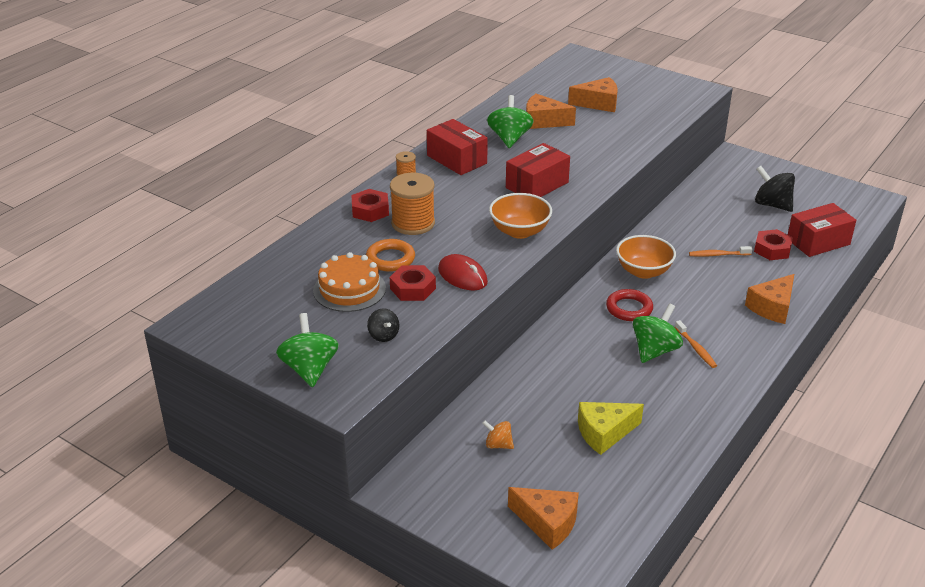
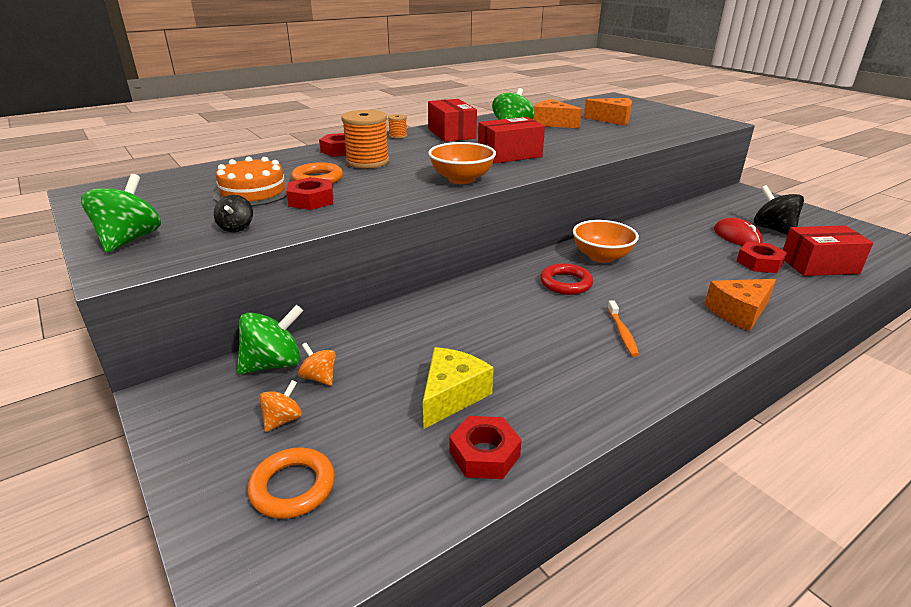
camera: 20 degrees right, 5 degrees down
(462, 276) = (370, 199): red mouse -> red mouse (737, 237)
(500, 483) = (283, 420): none -> orange spinning top
(547, 523) = (293, 487): orange cheese -> orange ring
(604, 433) = (451, 395): yellow cheese -> yellow cheese turned 120 degrees clockwise
(653, 468) = (484, 454): none -> red nut
(655, 350) = (571, 325): green spinning top -> green spinning top (274, 364)
(718, 255) = (692, 257): orange toothbrush -> none

